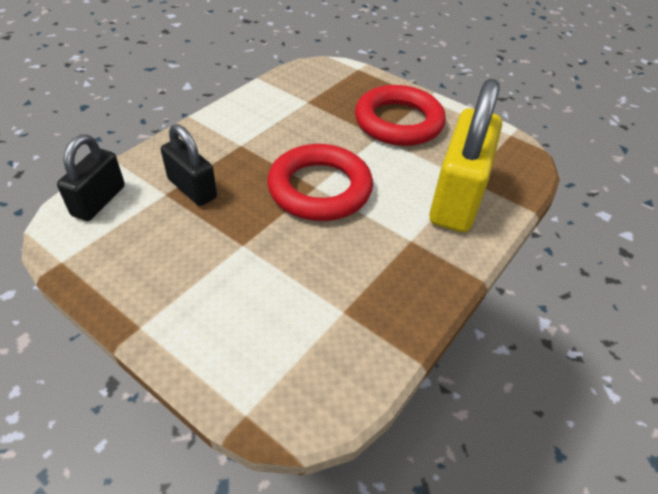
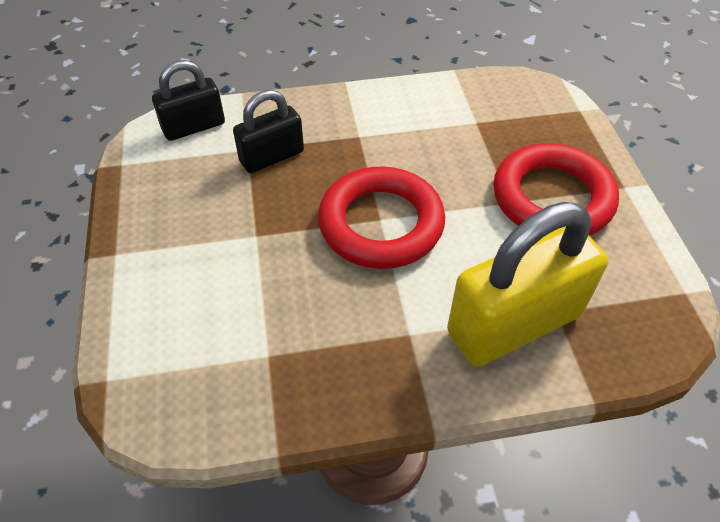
camera: 45 degrees right, 5 degrees up
(192, 189) = (272, 157): black padlock -> black padlock turned 60 degrees clockwise

